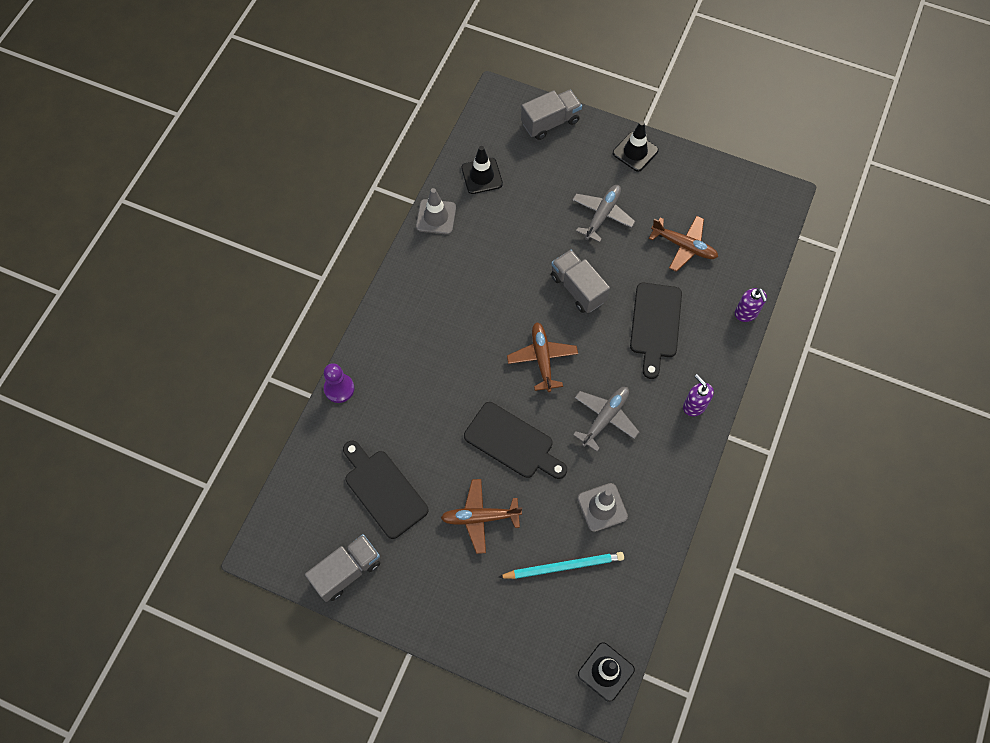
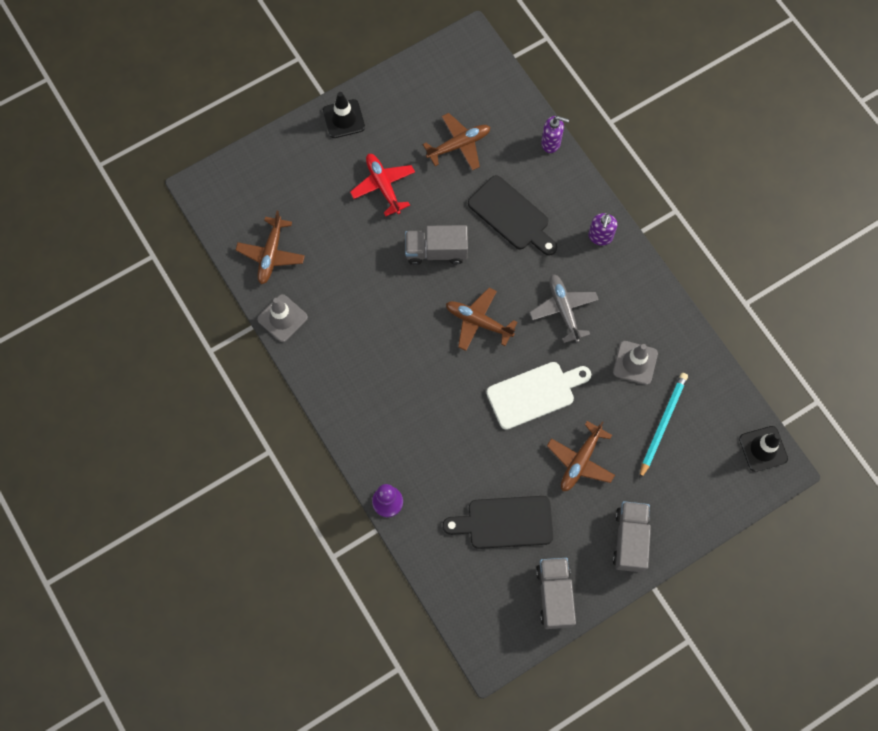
camera: 55 degrees left, 5 degrees up
(482, 176) = (271, 254): black traffic cone -> brown plane
(512, 442) = (534, 394): black cutting board -> white cutting board
(550, 122) = (262, 164): grey truck -> grey truck (630, 539)
(602, 215) = (383, 186): grey plane -> red plane
(694, 406) = (600, 237): purple soap dispenser -> purple soap dispenser turned 75 degrees counterclockwise

